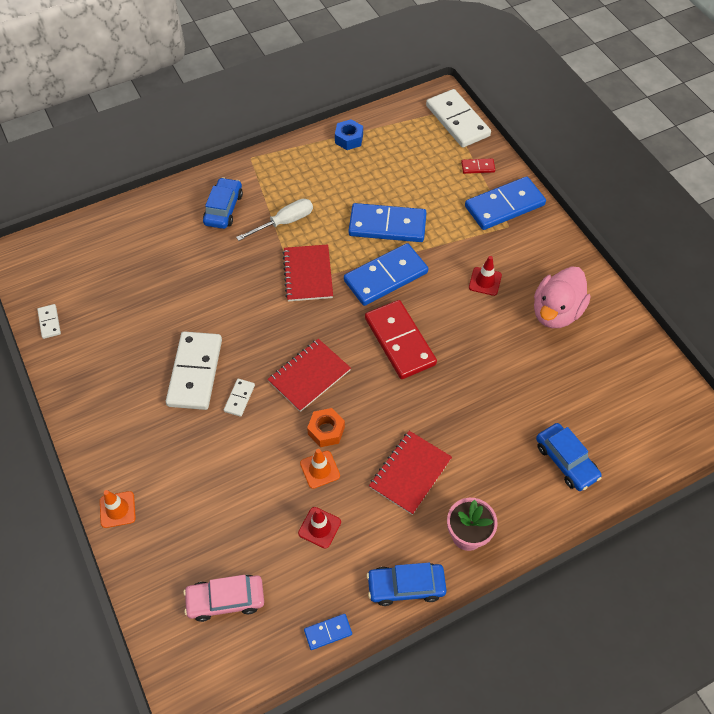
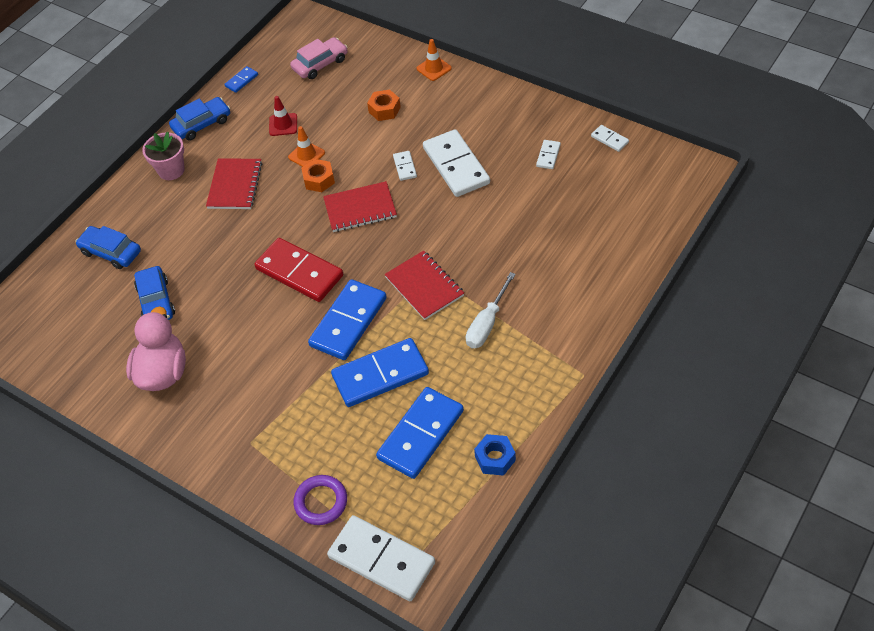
camera: 155 degrees right, 5 degrees down
(112, 336) = (548, 156): none -> white domino
(207, 482) = (384, 110): none -> orange nut
(224, 209) = (559, 305): blue car -> blue car (156, 301)
(309, 376) = (360, 208): red notebook -> red notebook turned 60 degrees clockwise
(478, 167) = (321, 502): red domino -> purple ring
(485, 281) = (247, 367): red traffic cone -> none
(504, 206) = (265, 465): blue domino -> blue domino (420, 434)

